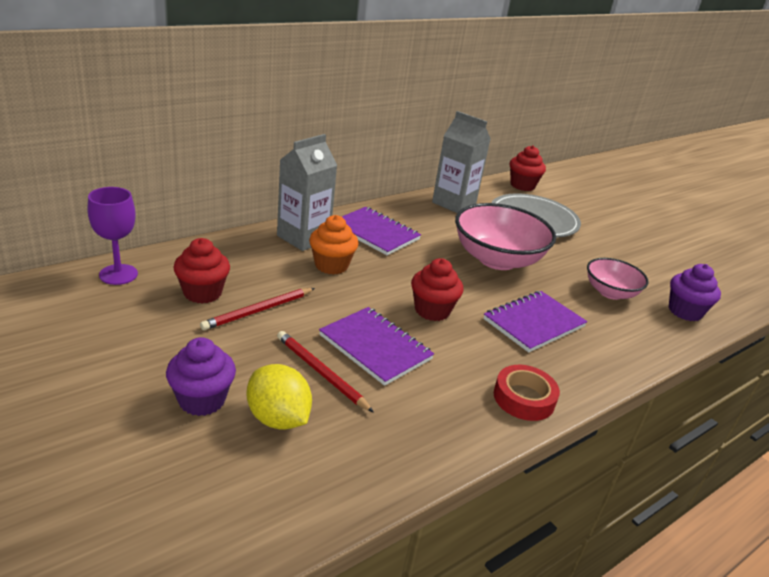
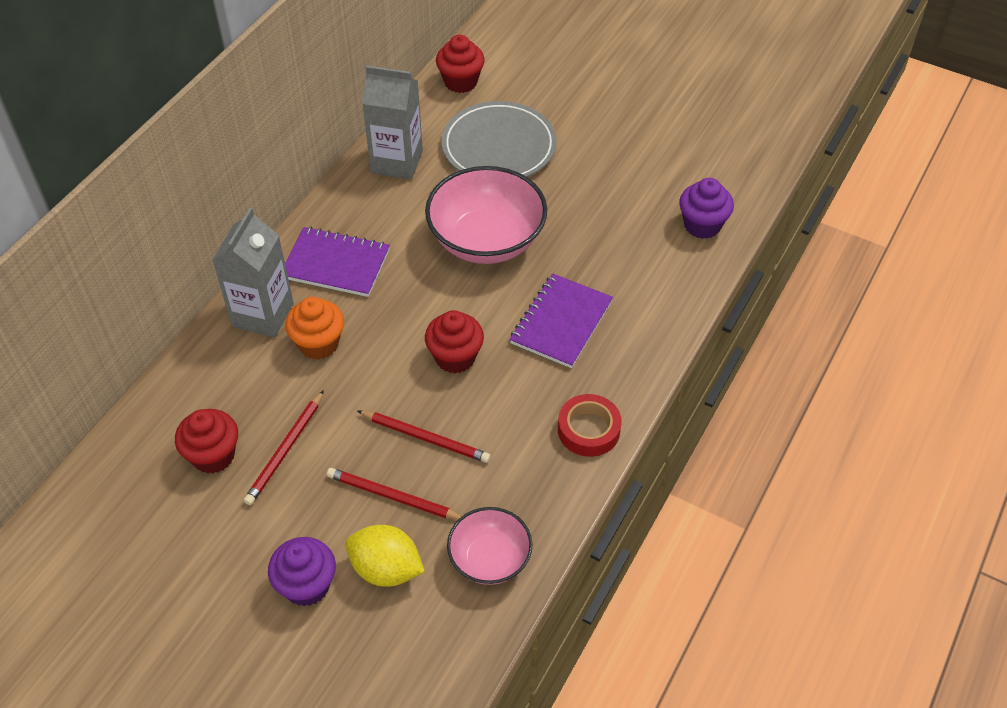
camera: 20 degrees left, 20 degrees up
(118, 274) = (108, 476): purple goblet -> none
(375, 347) = (425, 438): purple notebook -> red pencil
(610, 292) = (621, 233): pink bowl -> pink bowl (490, 559)

